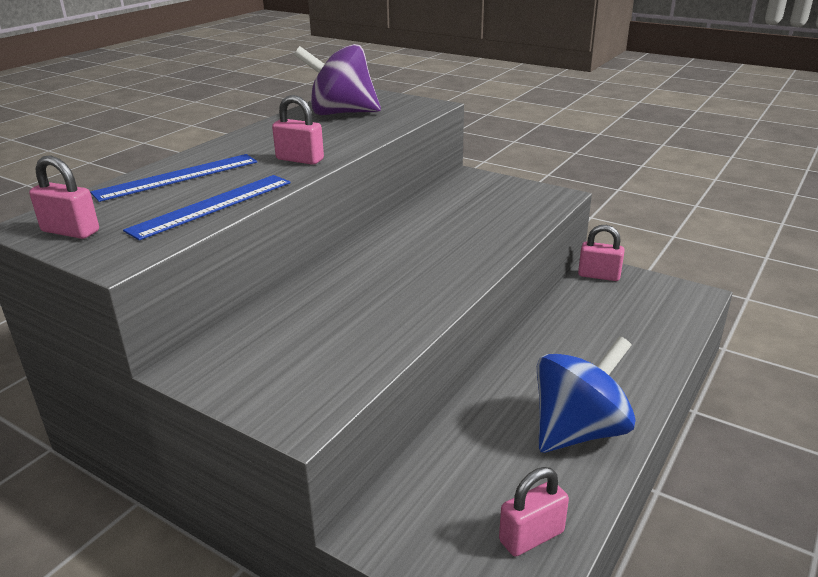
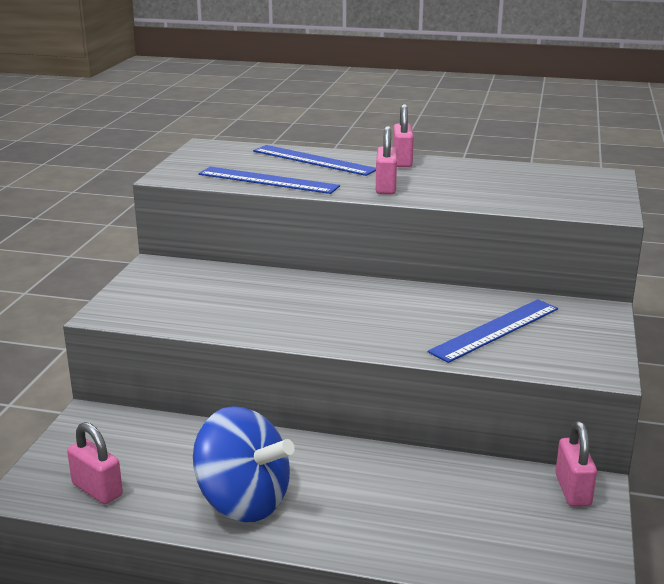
camera: 70 degrees right, 5 degrees down
(70, 231) = (202, 156): pink padlock -> pink padlock (402, 161)
(341, 113) = (528, 180): purple spinning top -> none
(479, 215) = (495, 330): none -> blue ruler

